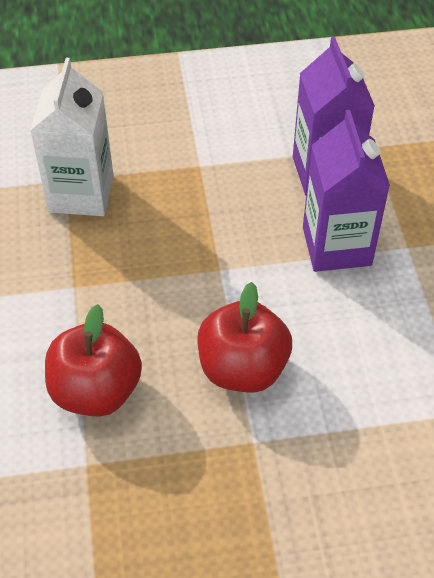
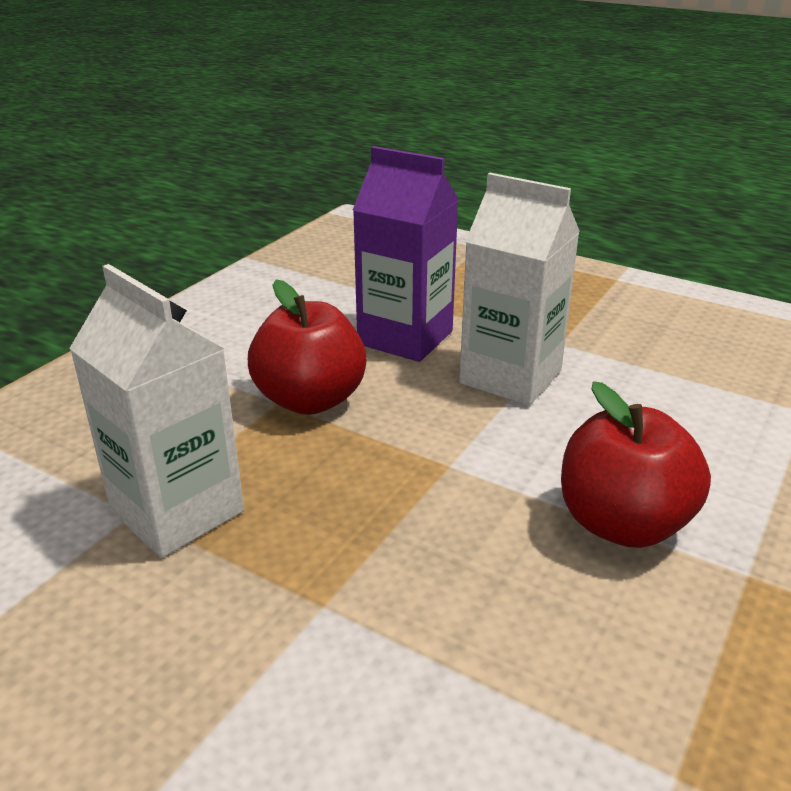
camera: 50 degrees left, 20 degrees down
(96, 391) = (540, 684): red apple -> red apple (310, 400)
(336, 246) = (510, 377): purple carton -> white carton

